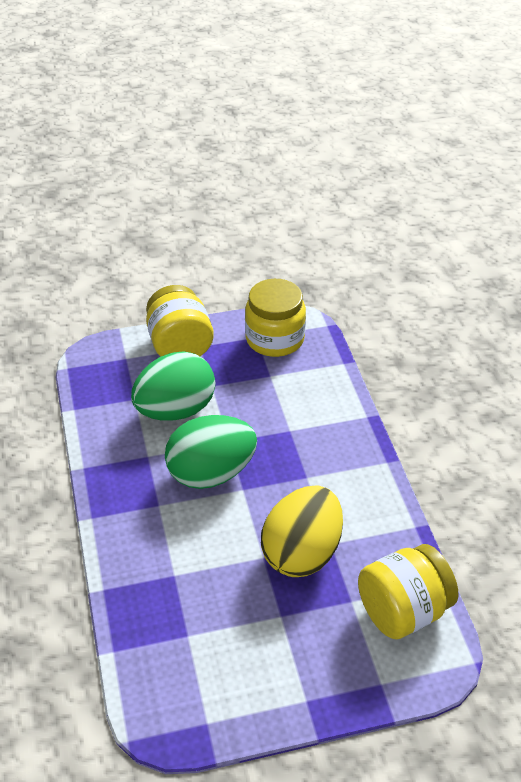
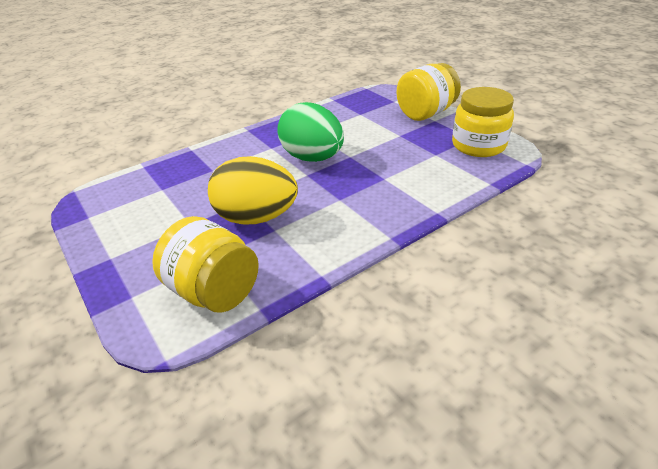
camera: 70 degrees right, 5 degrees down
(175, 410) = (362, 129): green egg -> none

